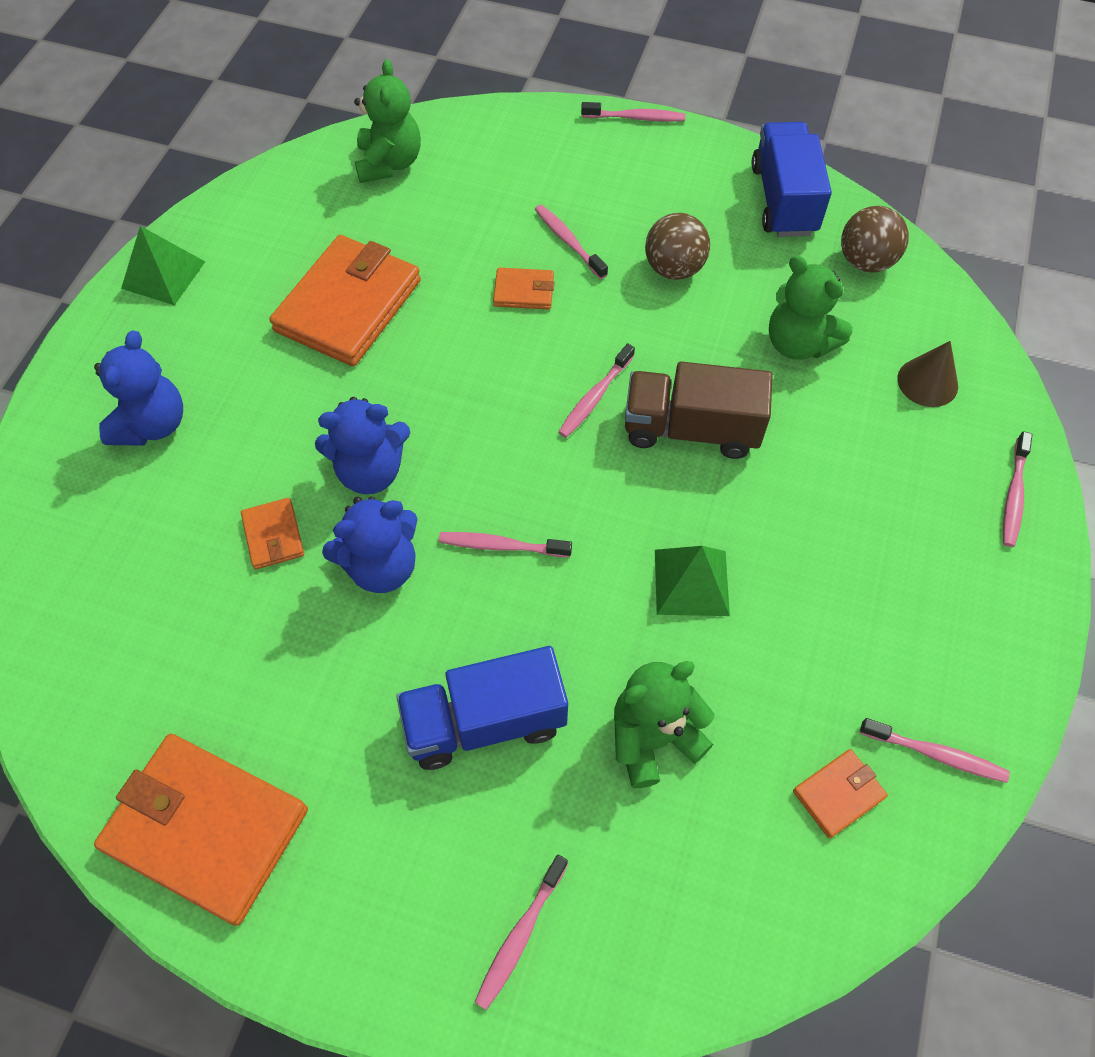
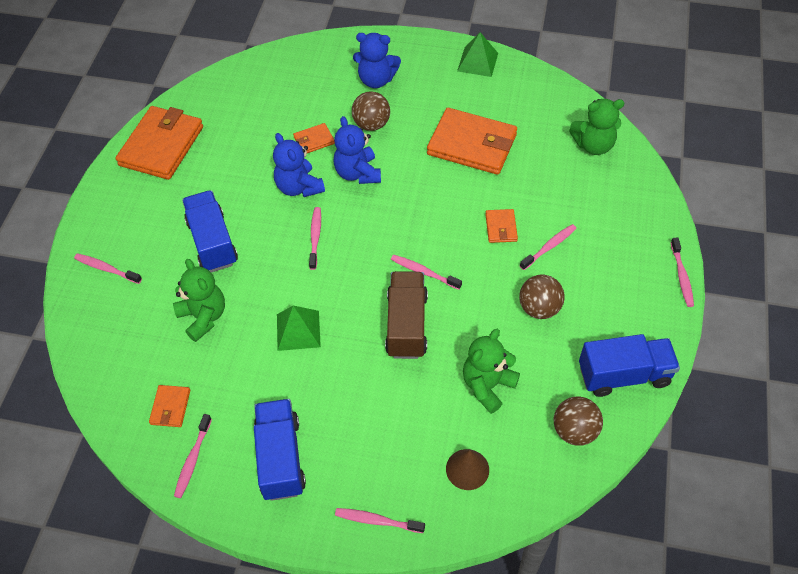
camera: 85 degrees right, 5 degrees down
(261, 441) = (371, 124): none -> brown ball
(838, 794) = (170, 407): orange wallet -> orange wallet turned 45 degrees clockwise
(925, 618) = (280, 458): none -> blue truck

